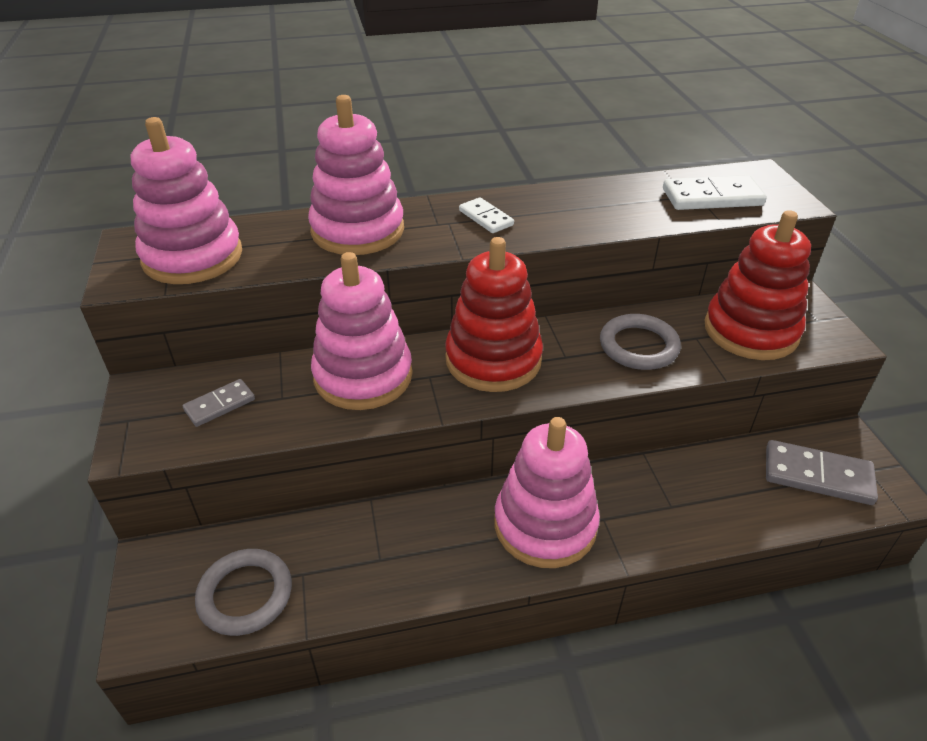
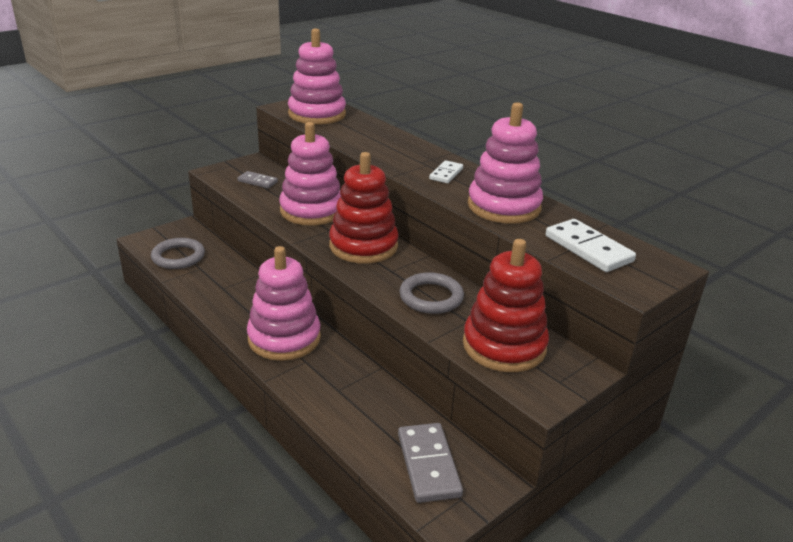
camera: 60 degrees right, 10 degrees down
(357, 230) = (387, 143): pink stacking toy -> pink stacking toy (504, 207)

